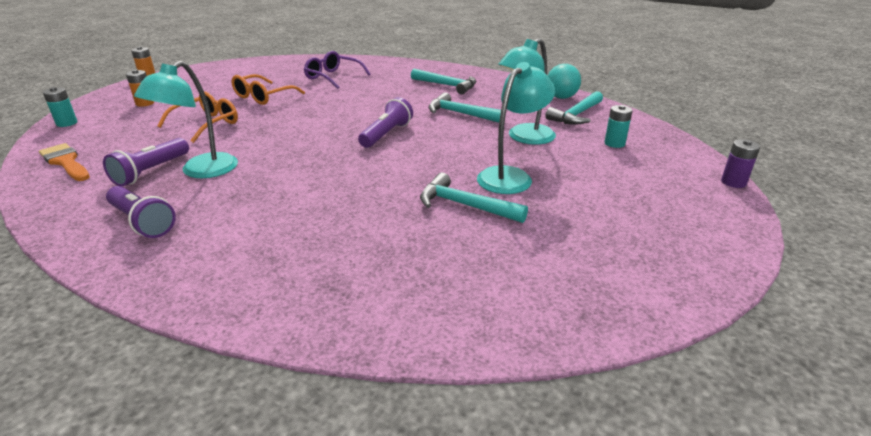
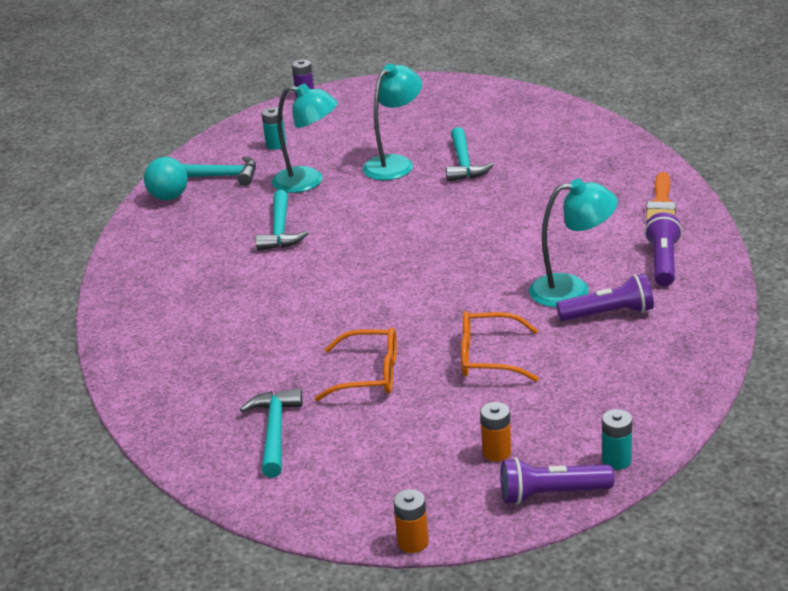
camera: 120 degrees left, 0 degrees up
(66, 162) = (666, 375): orange brush -> orange brush (661, 203)
(333, 77) = (238, 368): purple glasses -> none
(386, 134) = (381, 244): purple flashlight -> purple flashlight (551, 494)
(447, 85) = (191, 273): turquoise hammer -> turquoise hammer (274, 432)
(511, 176) = (395, 163): turquoise lamp -> turquoise lamp turned 120 degrees clockwise

